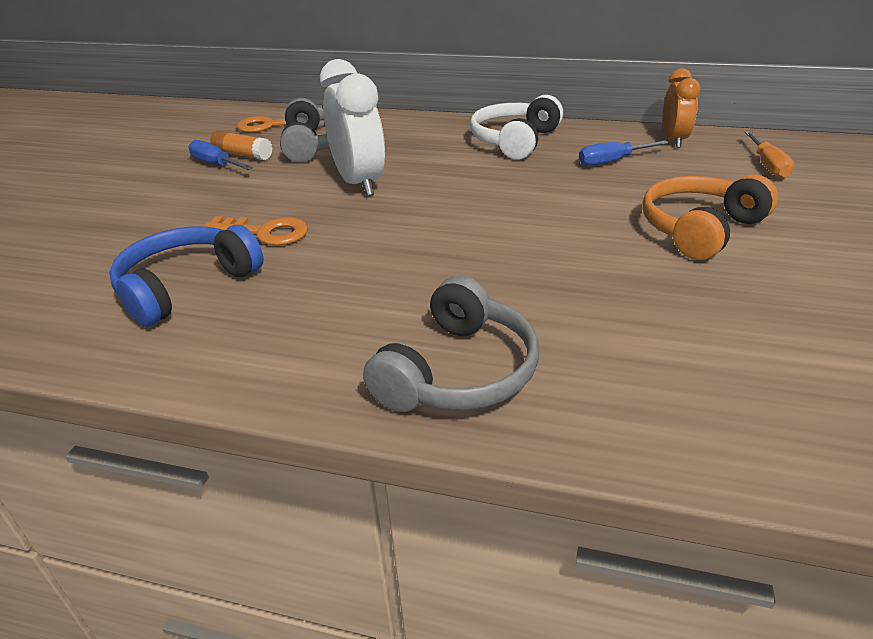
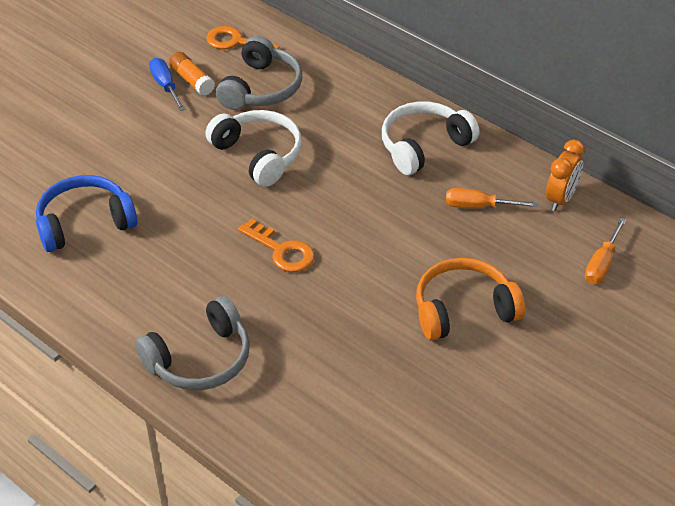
camera: 25 degrees right, 10 degrees up
(265, 232) = (159, 188): orange key -> orange key (281, 250)
(359, 183) = (258, 155): white clock -> white headphones
(612, 161) = (479, 206): blue screwdriver -> orange screwdriver

